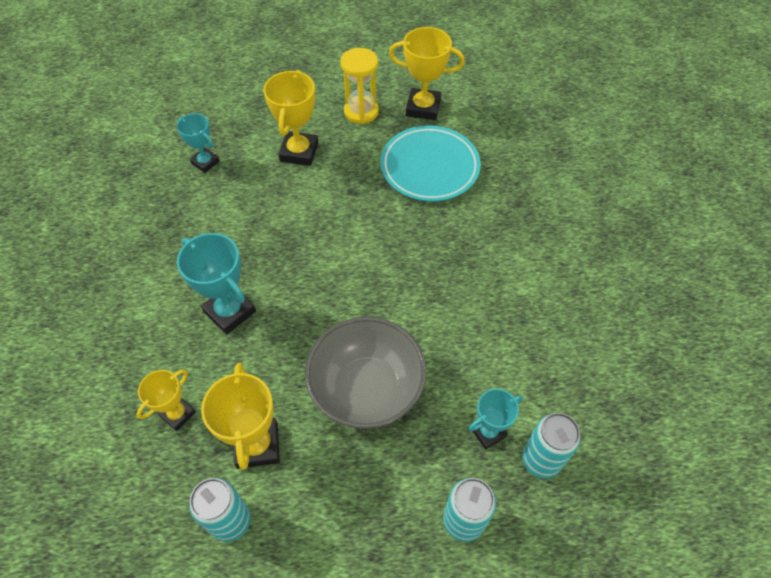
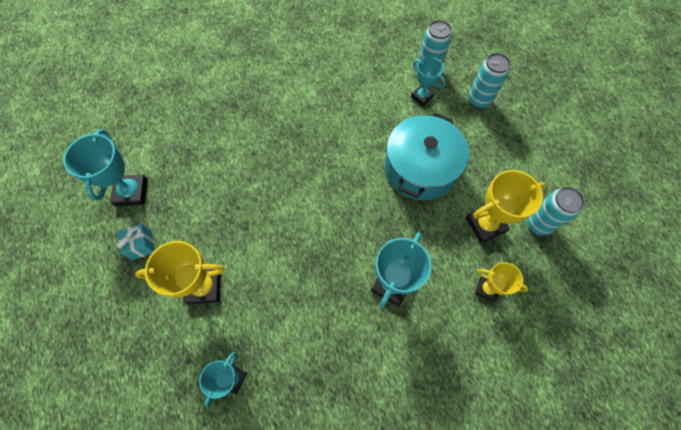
camera: 105 degrees left, 10 degrees up
(361, 112) = (142, 245): yellow hourglass -> turquoise gift
(366, 390) = (420, 168): grey bowl -> turquoise pot
(423, 108) = (132, 192): yellow trophy -> turquoise trophy
(429, 167) = (206, 172): turquoise plate -> none

